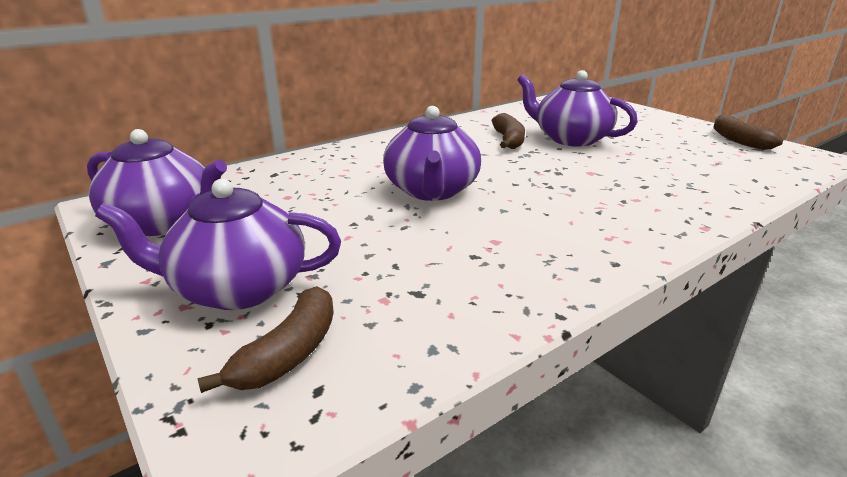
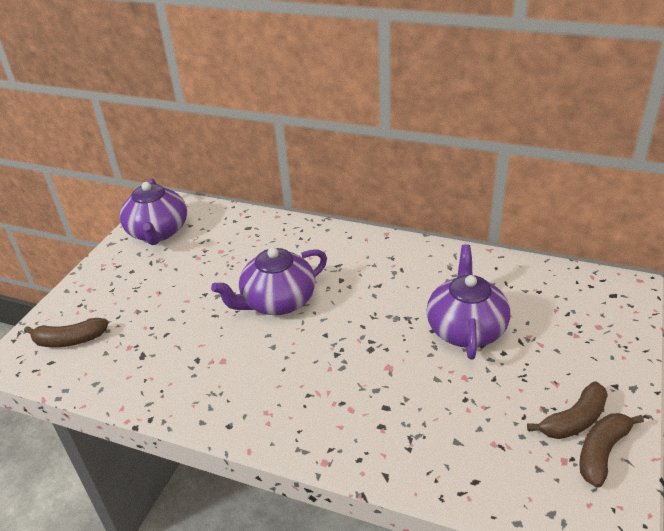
camera: 60 degrees right, 10 degrees up
(237, 288) = (111, 295): purple teapot -> none
(508, 140) = (420, 295): brown banana -> brown banana (573, 420)

